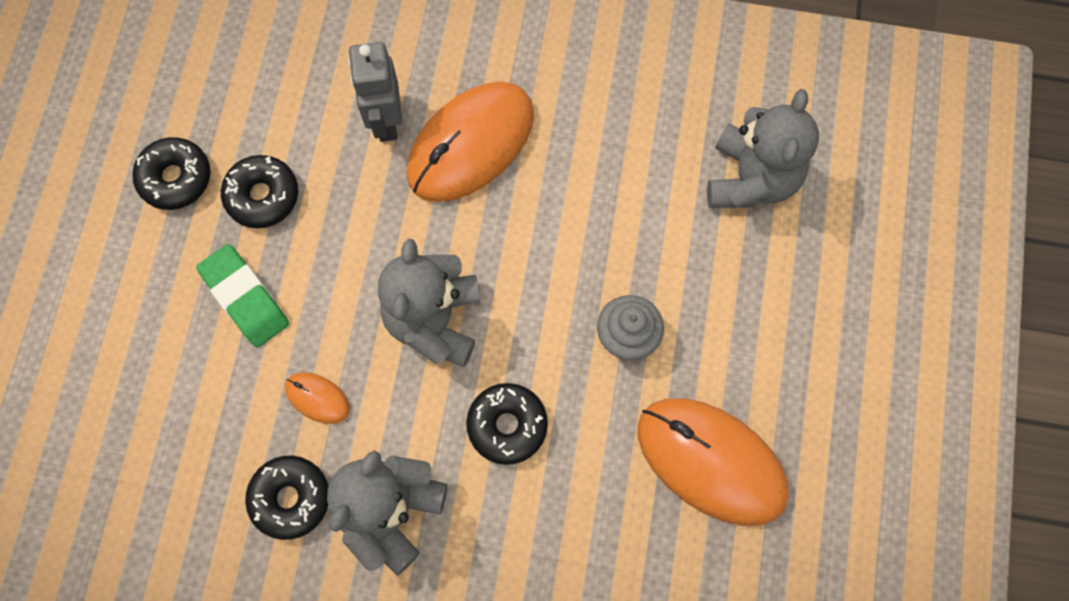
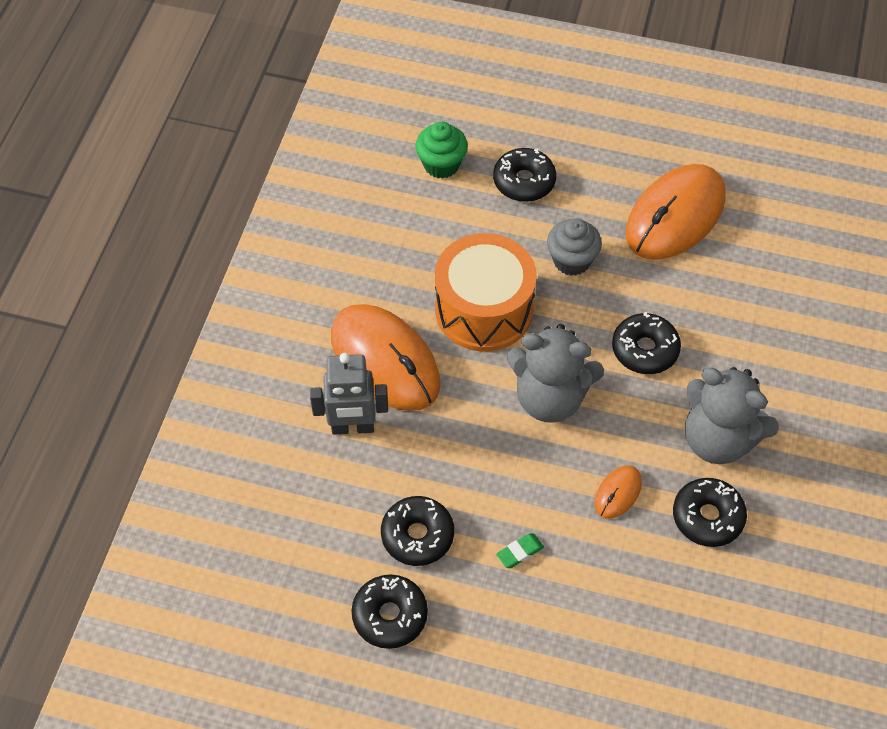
camera: 85 degrees left, 15 degrees down
(245, 298) = (520, 552): green eraser -> green eraser, size x0.49
(547, 241) = (484, 309): none -> orange drum
(739, 275) = (524, 181): none -> black donut
(751, 179) = (441, 164): grey teddy bear -> green cupcake

